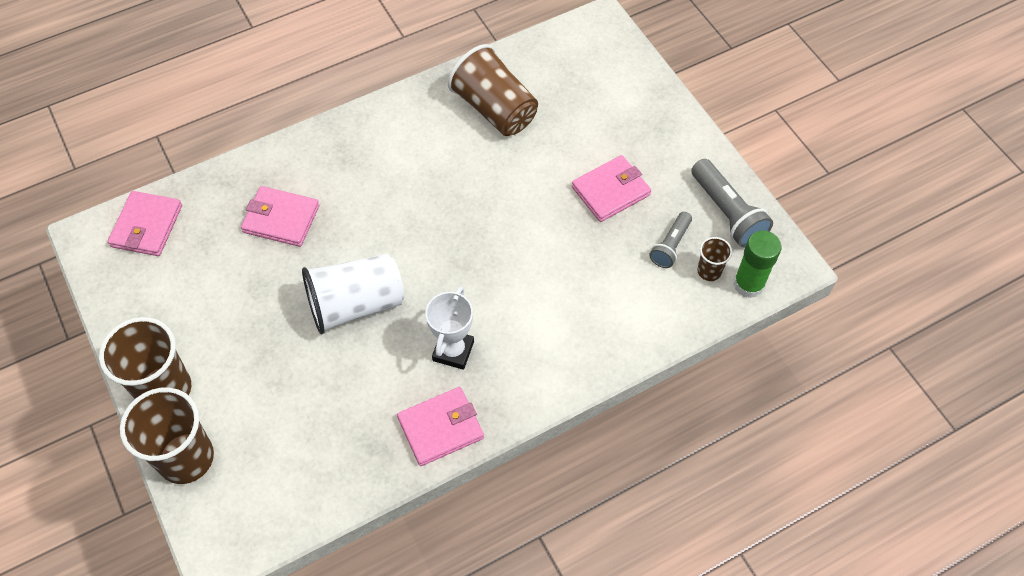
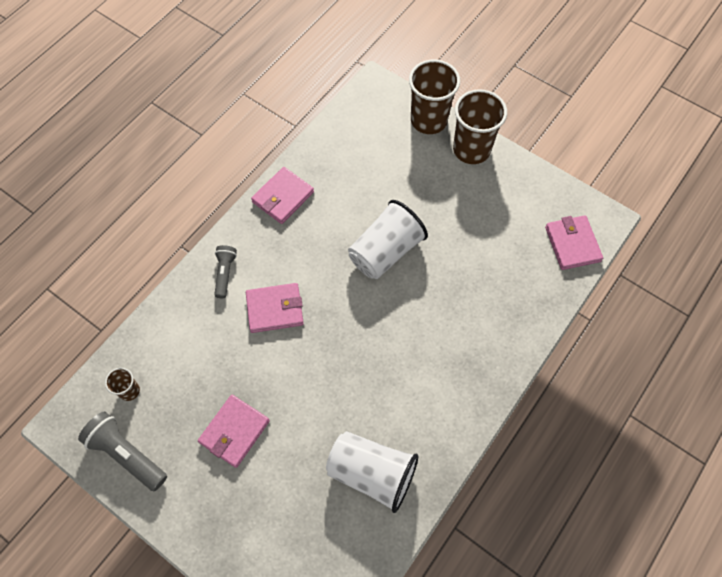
camera: 155 degrees right, 5 degrees up
(281, 219) = (482, 291): pink wallet -> pink wallet (275, 309)
(453, 351) = (300, 248): white trophy -> none
(494, 109) = (372, 473): brown cup -> white cup
(670, 246) = (167, 400): grey flashlight -> grey flashlight (225, 273)
(748, 284) = (94, 393): green glue stick -> none

